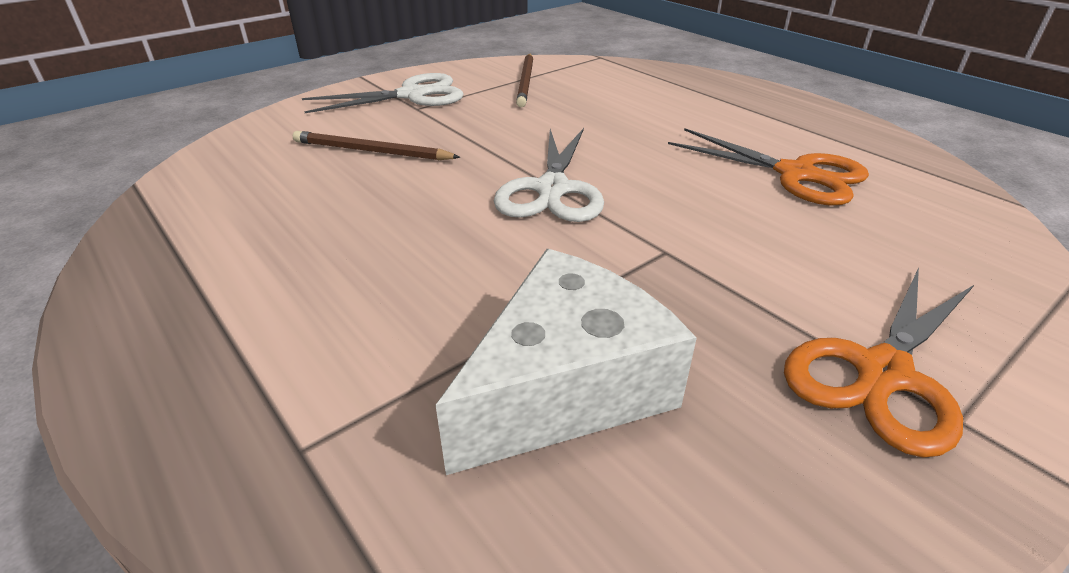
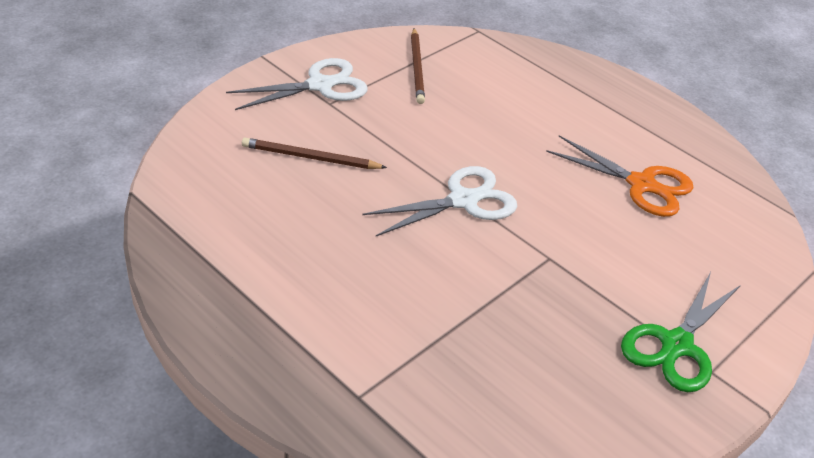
camera: 10 degrees left, 5 degrees up
(552, 190) = (463, 200): white scissors -> white scissors turned 120 degrees counterclockwise
(565, 387) = (497, 357): white cheese -> none
(882, 374) = (676, 345): orange scissors -> green scissors

